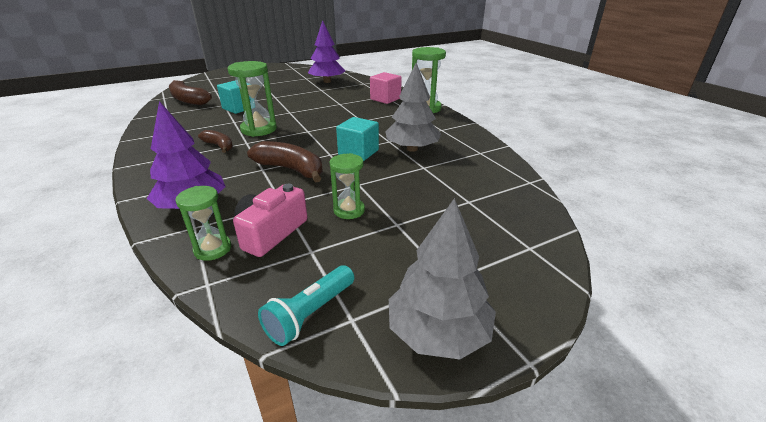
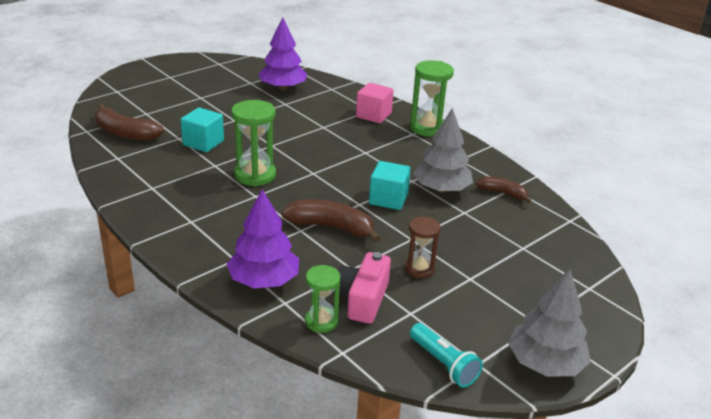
camera: 15 degrees left, 0 degrees up
(219, 146) = (228, 203): brown banana -> brown banana (502, 193)
(310, 314) = (443, 364): turquoise flashlight -> turquoise flashlight turned 60 degrees counterclockwise
(349, 210) = (419, 269): green hourglass -> brown hourglass

